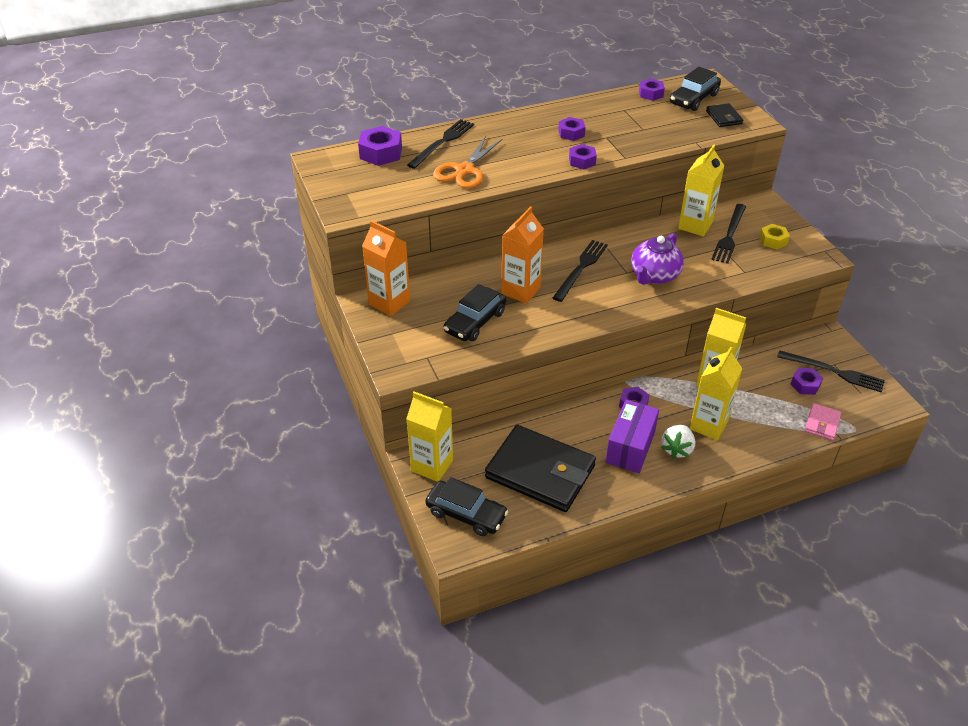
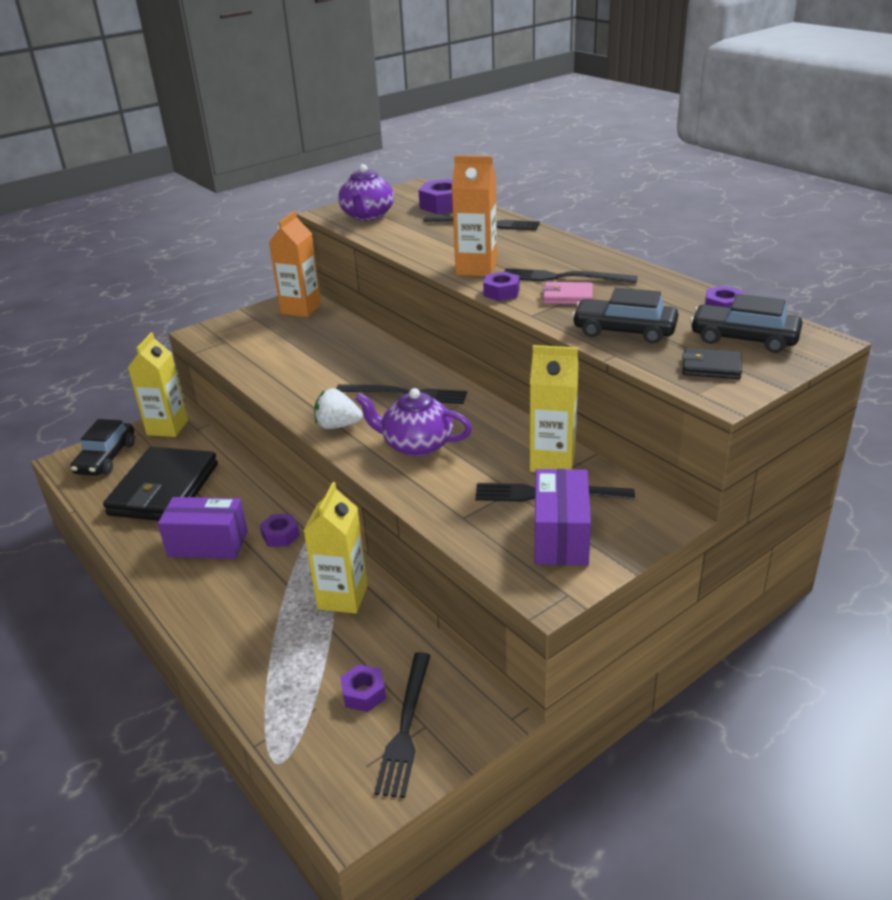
camera: 75 degrees right, 10 degrees down
(373, 194) = (367, 216): none -> purple teapot
(464, 170) = (436, 242): orange scissors -> none
(475, 322) = (285, 353): black car -> black car (624, 331)
(520, 290) = (347, 367): orange carton -> orange carton (476, 268)
(571, 133) = (563, 277): purple nut -> black fork
(677, 449) = (210, 581): white strawberry -> white strawberry (338, 426)
(708, 425) = (257, 602): yellow carton -> none
(723, 117) = (711, 367): black wallet -> black wallet turned 45 degrees clockwise
(773, 240) = (560, 536): yellow nut -> purple box
(822, 423) = (283, 719): pink wallet -> pink wallet (567, 296)

